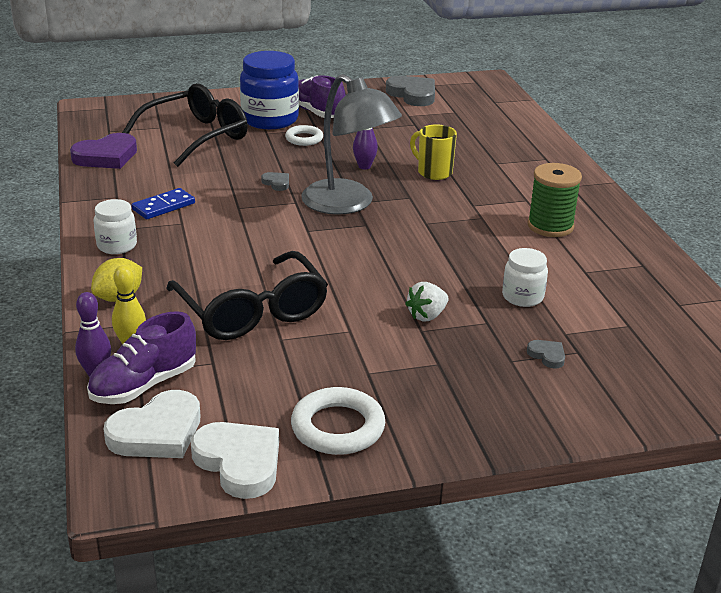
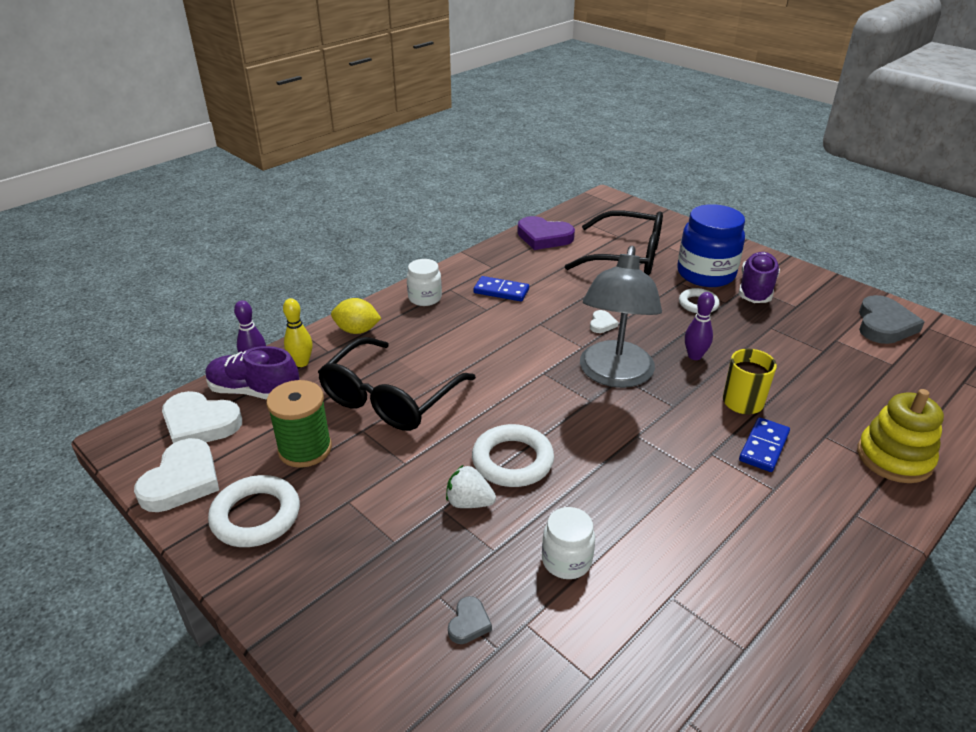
camera: 60 degrees right, 5 degrees up
(276, 183) = (602, 324): grey heart -> white heart
(399, 281) = (512, 460): none -> white ring
(485, 185) = (764, 447): none -> blue domino
(537, 153) = (894, 458): none -> yellow stacking toy
(550, 226) = (739, 530): green spool -> green spool (305, 449)

